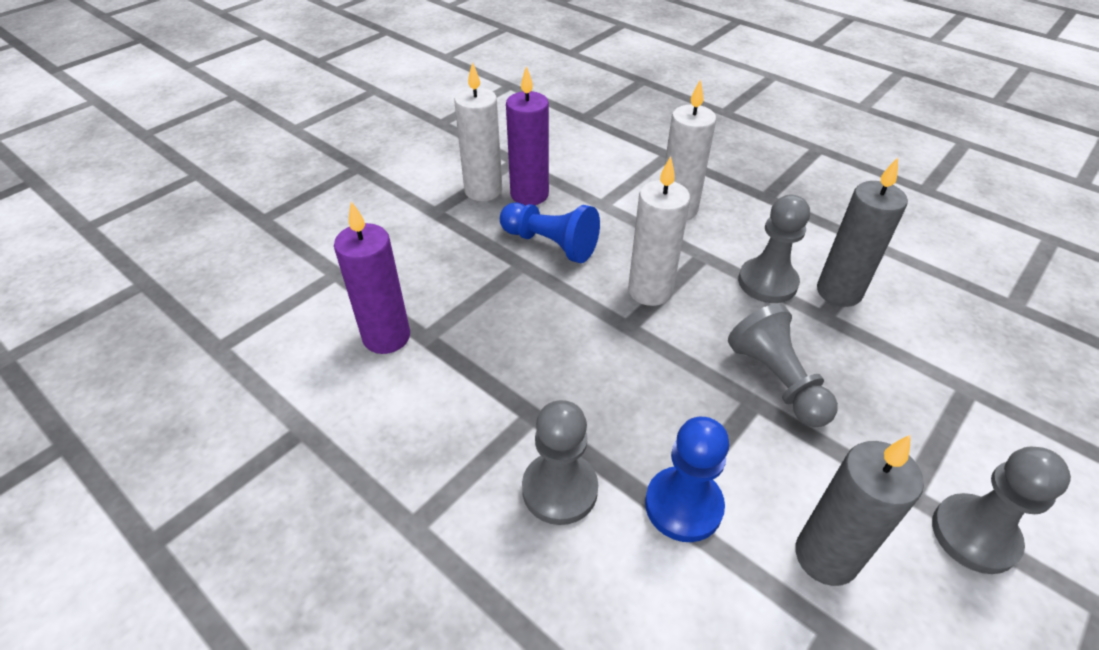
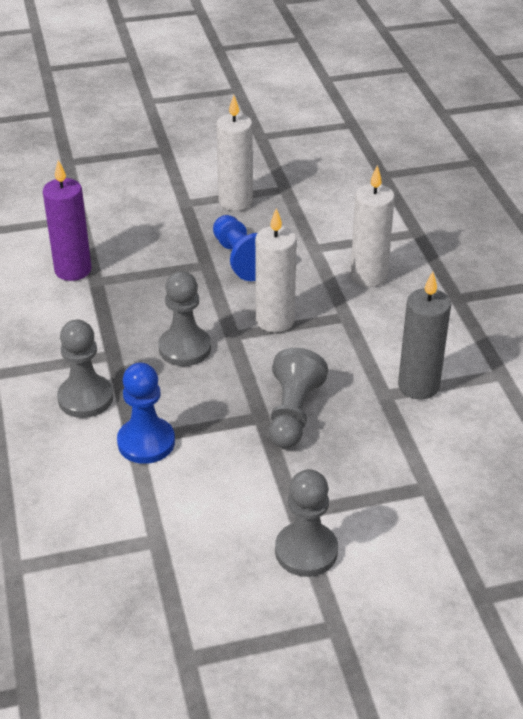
camera: 35 degrees right, 5 degrees down
(529, 195) = (266, 218): purple candle -> none
(767, 282) = (370, 355): grey pawn -> grey pawn (185, 348)
(825, 556) = (198, 508): grey candle -> none

